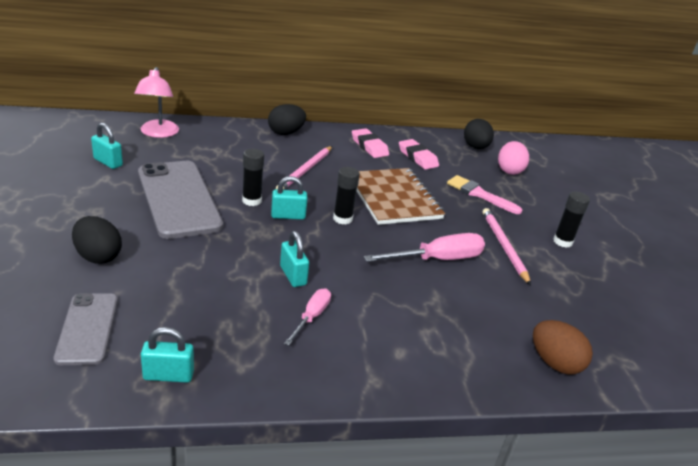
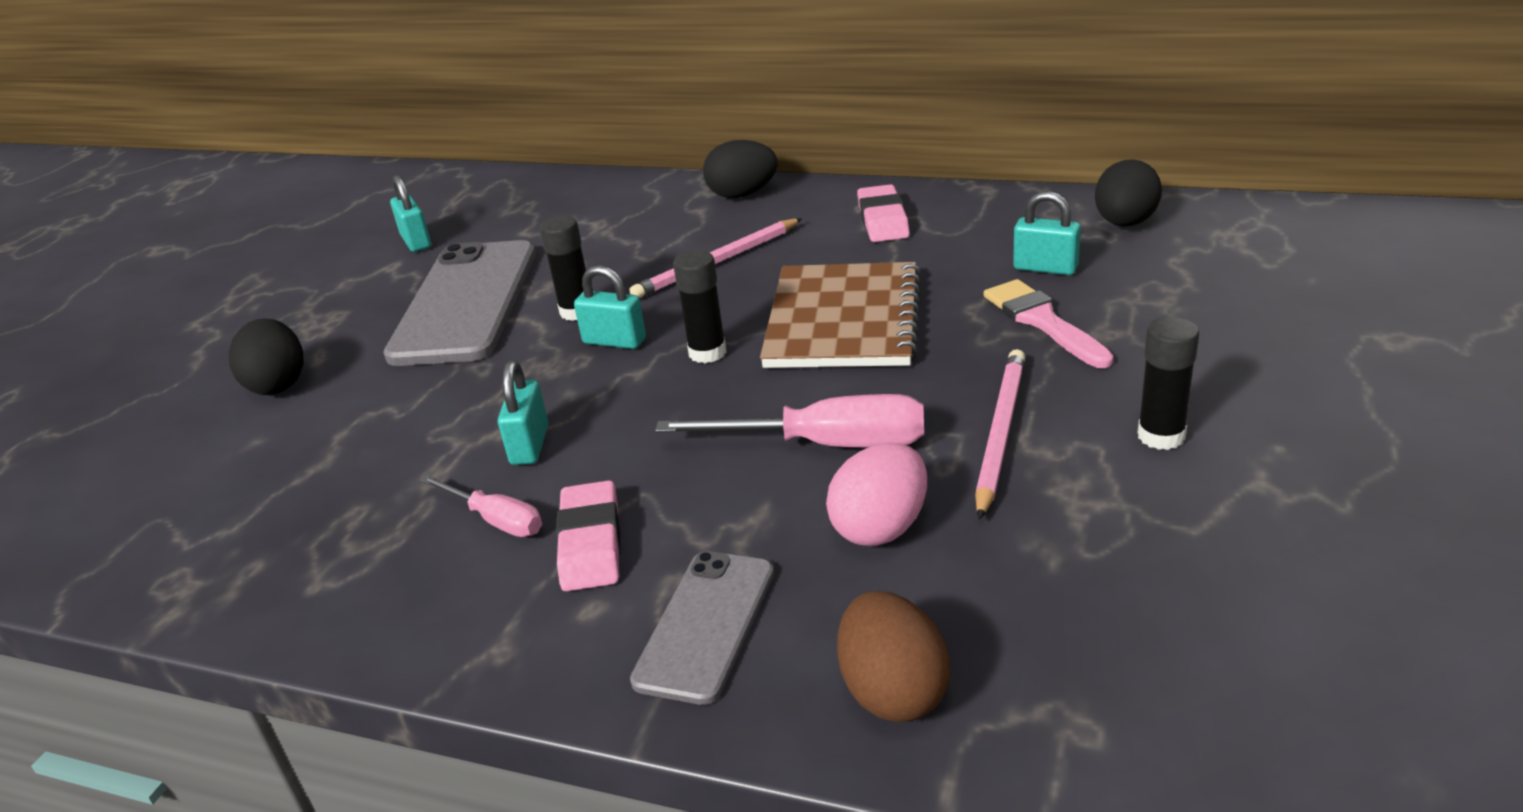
camera: 35 degrees right, 0 degrees up
(88, 328) = (172, 489): grey phone -> grey phone (706, 625)
(158, 133) = (529, 196): pink lamp -> none
(168, 375) = (208, 577): turquoise padlock -> turquoise padlock (1045, 268)
(311, 317) = (496, 520): pink screwdriver -> pink screwdriver turned 75 degrees clockwise
(417, 157) = (967, 243): pink eraser -> pink eraser (590, 543)
(509, 170) = (1165, 274): pink egg -> pink egg (880, 528)

